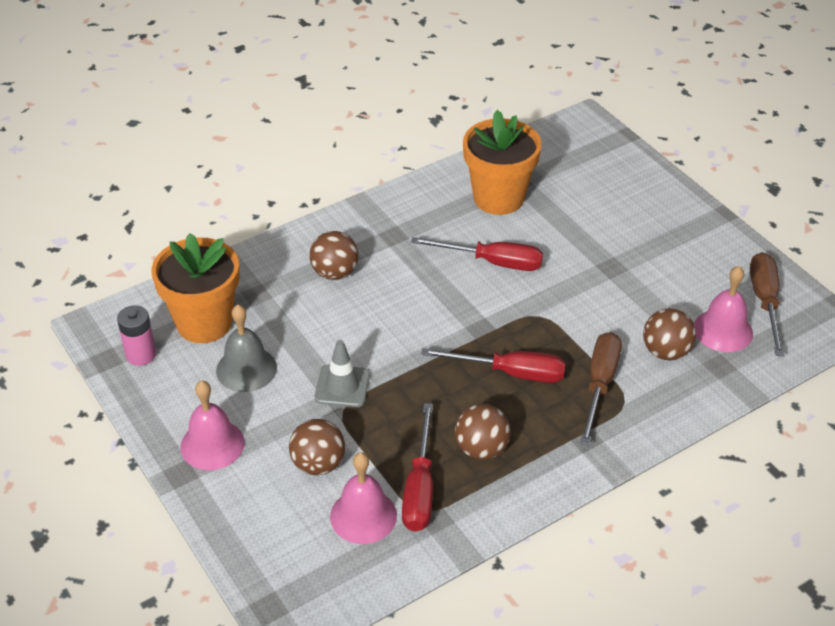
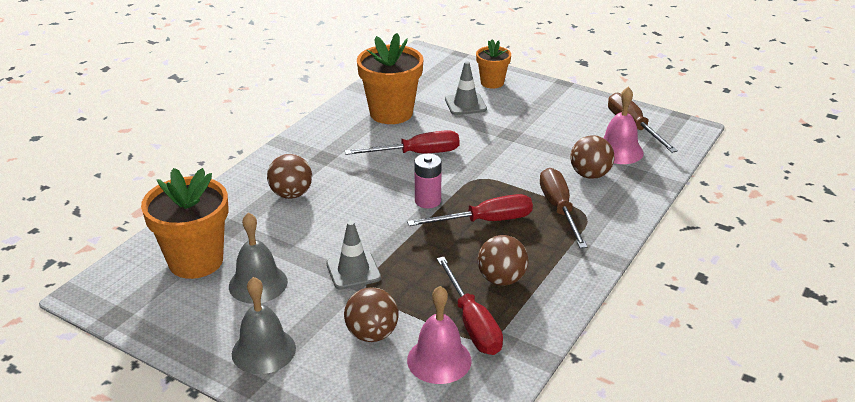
camera: 25 degrees left, 10 degrees down
(141, 355) = (149, 302): pink battery -> pink battery (428, 201)
(212, 444) = (263, 350): pink bell -> grey bell
(588, 210) = (465, 104): none -> grey traffic cone
(639, 188) = (492, 83): none -> orange flower pot

